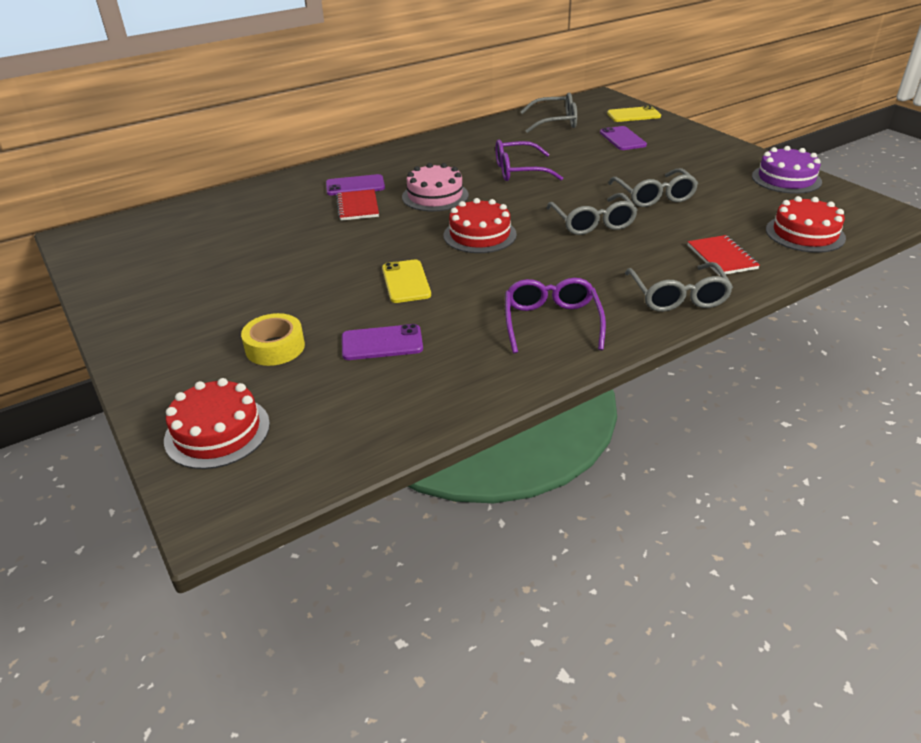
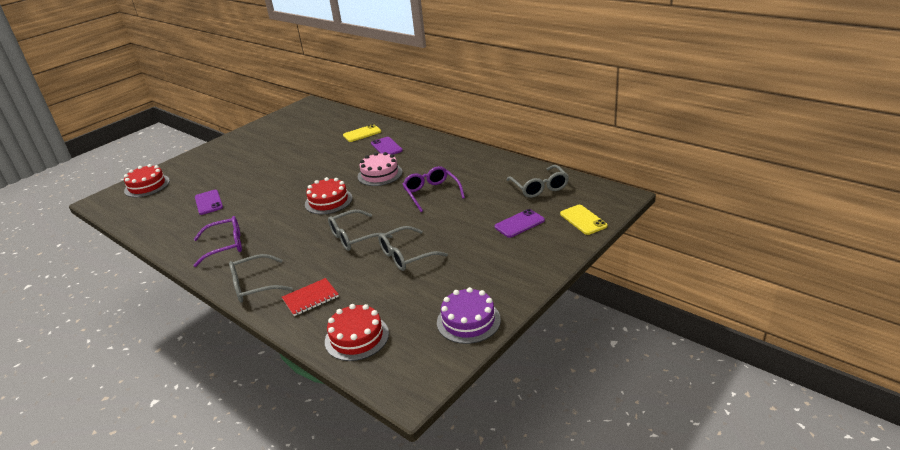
camera: 75 degrees right, 5 degrees down
(275, 347) = (207, 178): yellow tape -> none
(358, 207) = (357, 156): red notebook -> none
(406, 282) = (269, 193): yellow phone -> yellow phone (362, 133)

